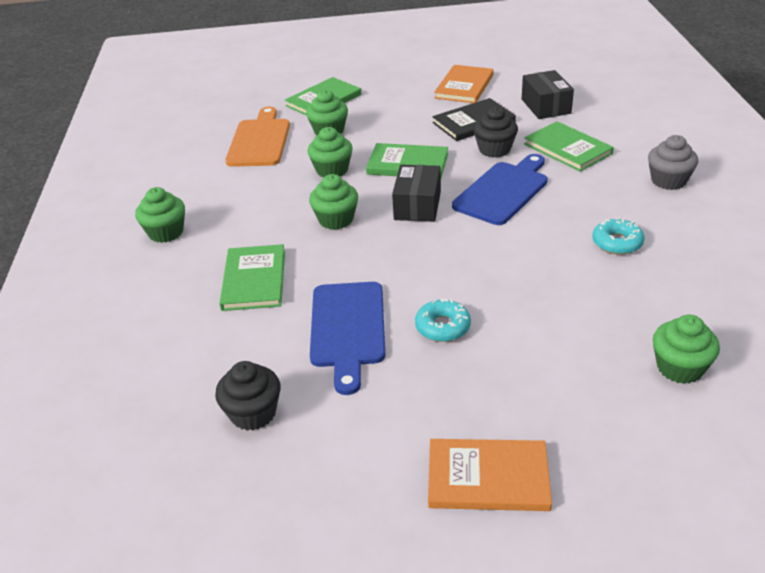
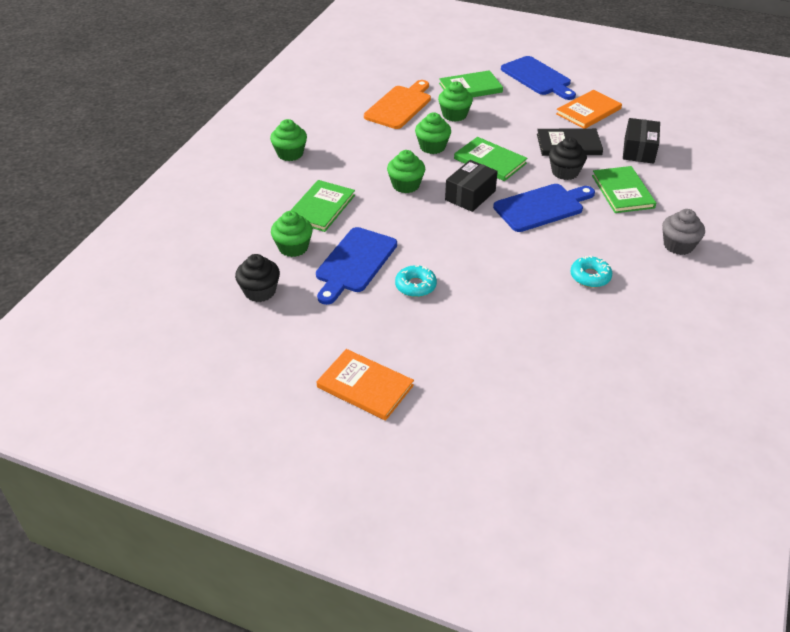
camera: 25 degrees right, 5 degrees up
(385, 71) = (537, 78): none -> blue cutting board
(680, 368) = (549, 376): green cupcake -> green cupcake (293, 247)

